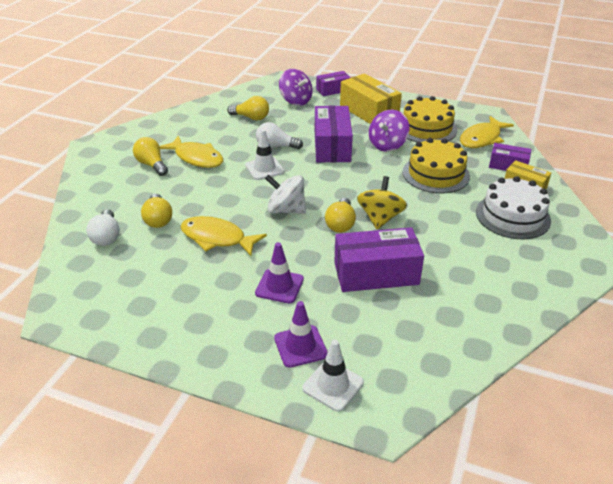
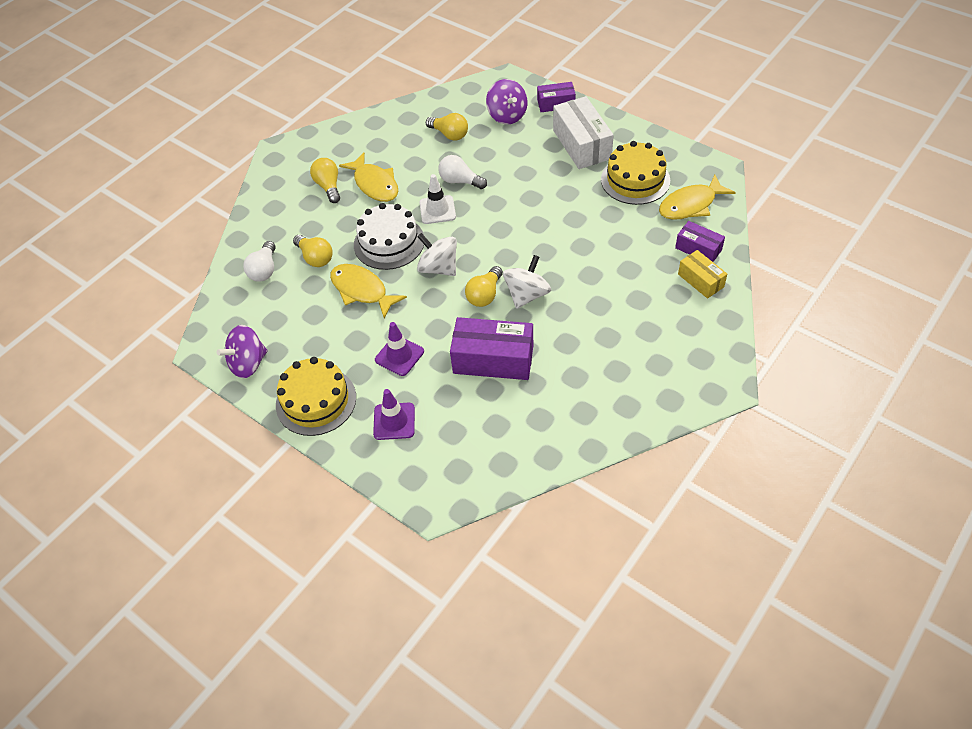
camera: 20 degrees right, 15 degrees up
(158, 219) = (315, 258): yellow light bulb -> yellow light bulb turned 45 degrees counterclockwise
(332, 146) = (519, 190): purple box -> none
(333, 385) = (406, 464): white traffic cone -> none
(369, 112) = (581, 144): yellow box -> white box
(380, 218) = (527, 295): yellow spinning top -> white spinning top
(387, 145) = (579, 198): purple spinning top -> purple spinning top (248, 363)
(436, 174) = (612, 247): yellow cake -> yellow cake (316, 401)
(512, 216) = (665, 317): white cake -> white cake (389, 242)

